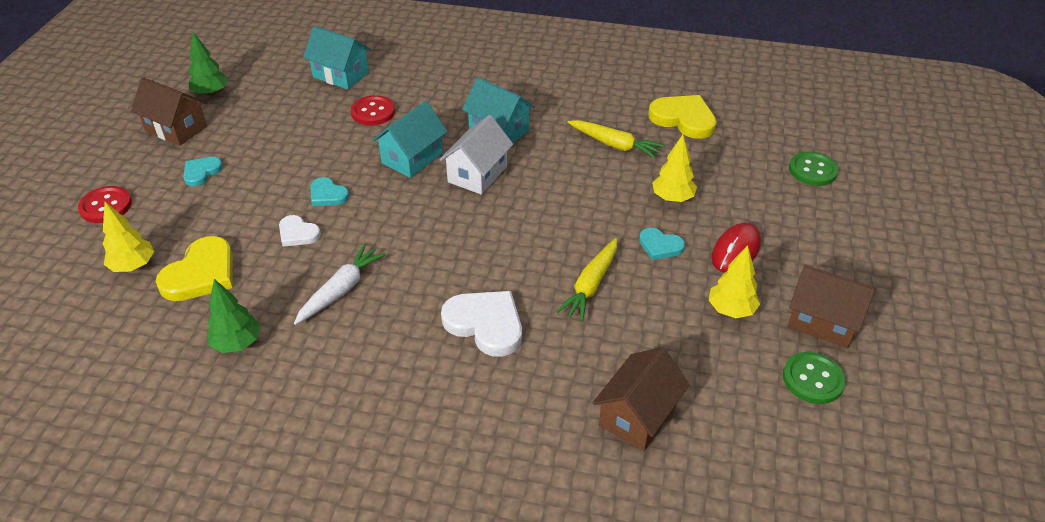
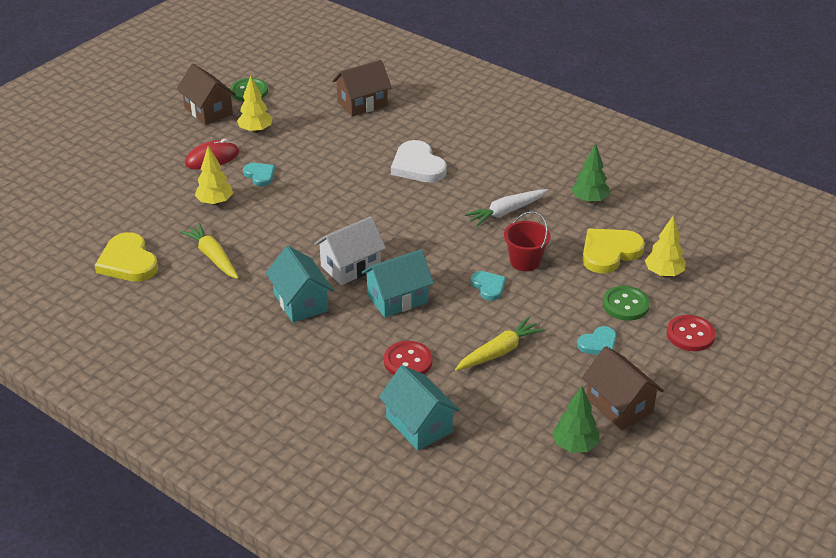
camera: 155 degrees left, 5 degrees down
(298, 233) = (525, 261): white heart -> red bucket
(591, 285) = (331, 167): yellow carrot -> yellow carrot (499, 352)
(812, 170) = (85, 190): green button -> green button (625, 305)

